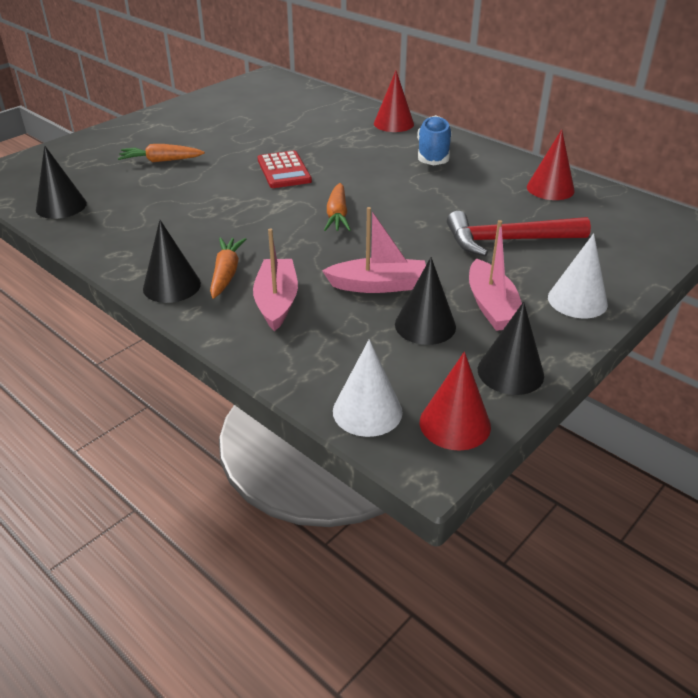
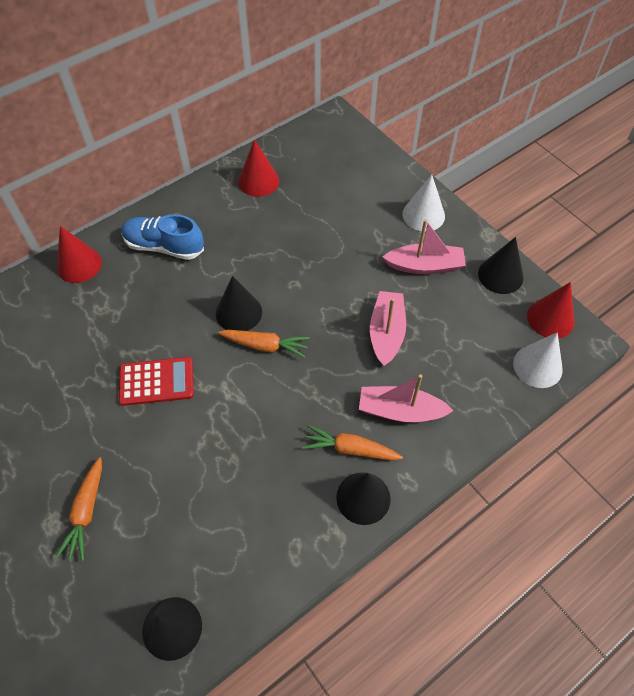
camera: 80 degrees left, 20 degrees up
(425, 325) = (443, 312): black cone -> black cone (238, 312)
(507, 240) = (335, 232): red hammer -> none

